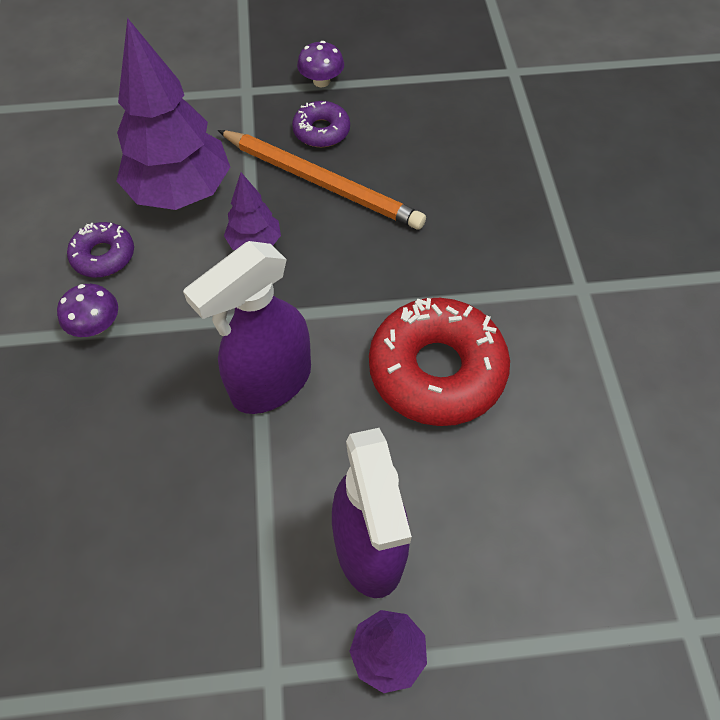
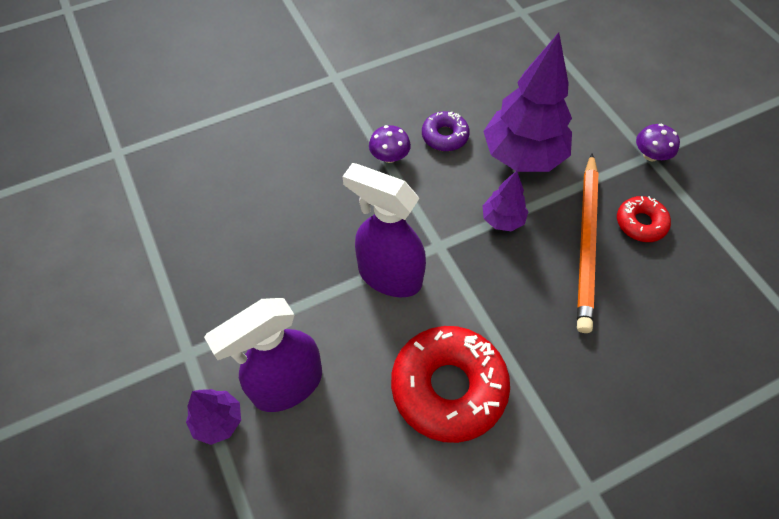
camera: 70 degrees right, 0 degrees up
(321, 81) = (696, 203): purple mushroom -> purple mushroom (650, 155)
(321, 131) = (640, 223): purple donut -> red donut

